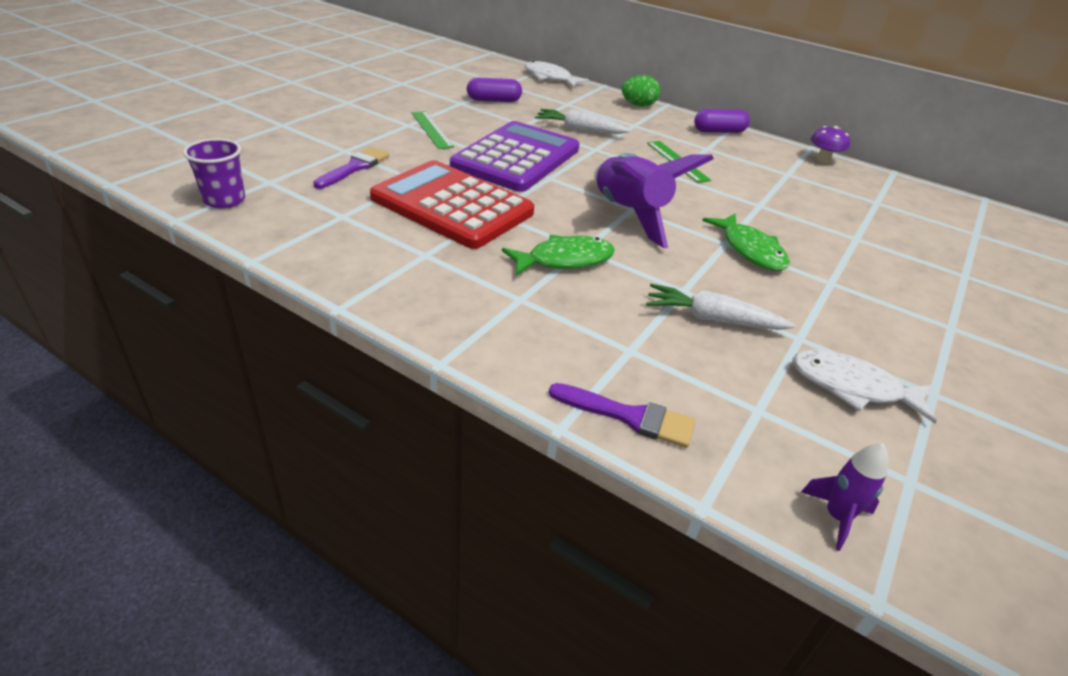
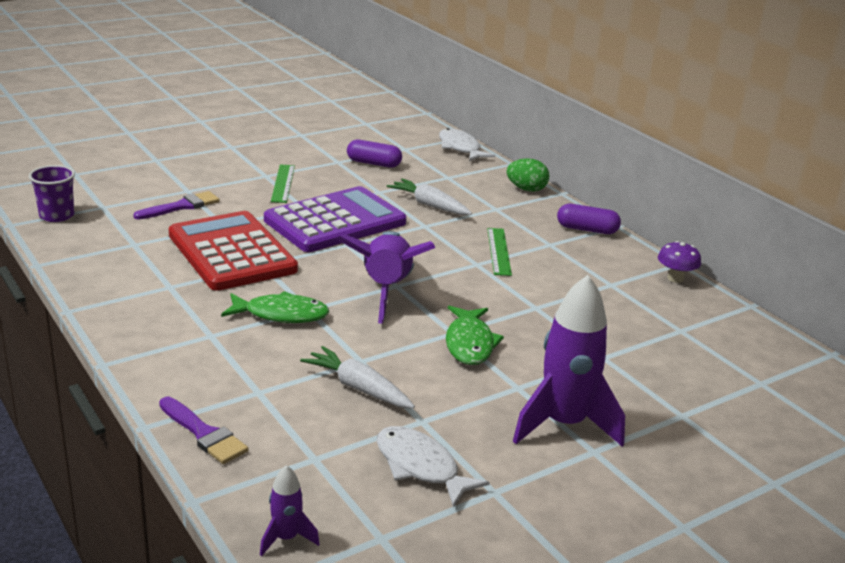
camera: 25 degrees right, 10 degrees down
(903, 308) = (563, 424): none -> purple rocket

